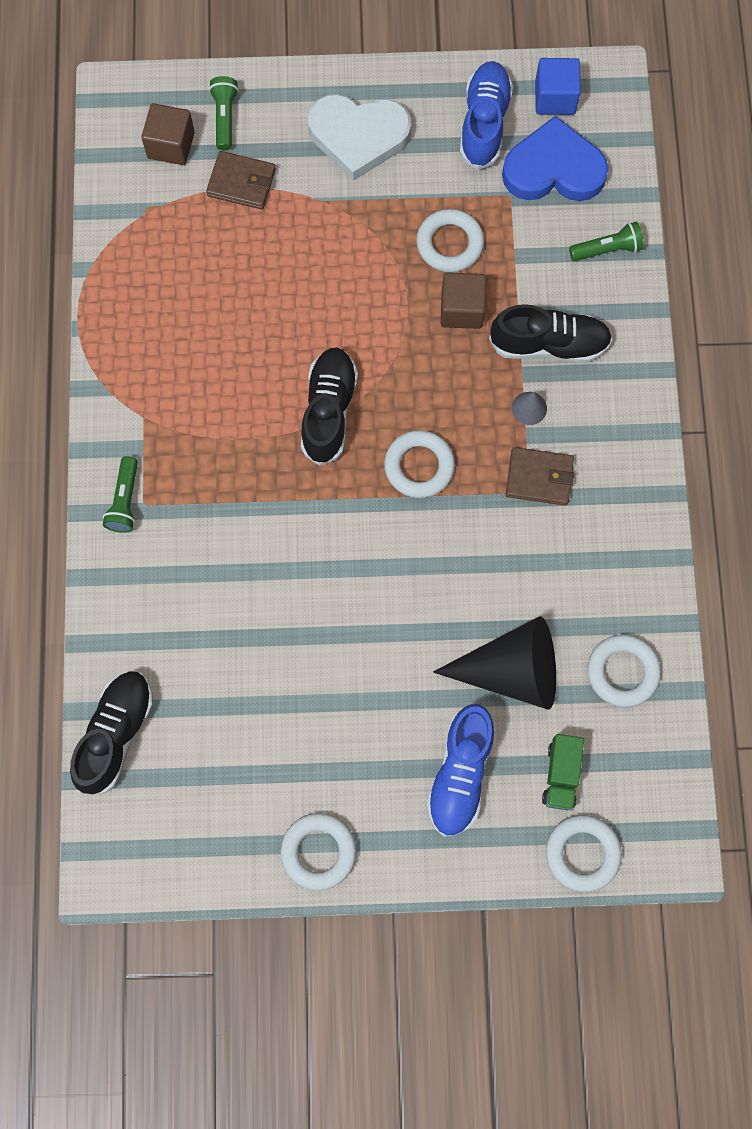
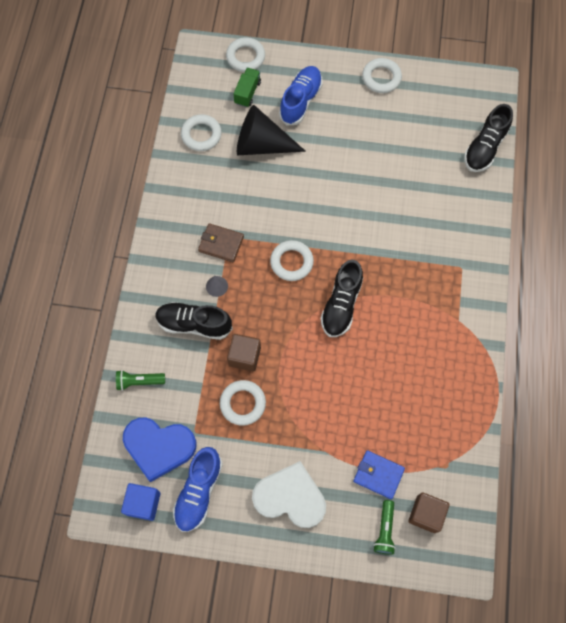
camera: 170 degrees left, 5 degrees down
(125, 501) = (473, 271): green flashlight -> none
(241, 182) = (378, 475): brown wallet -> blue wallet

